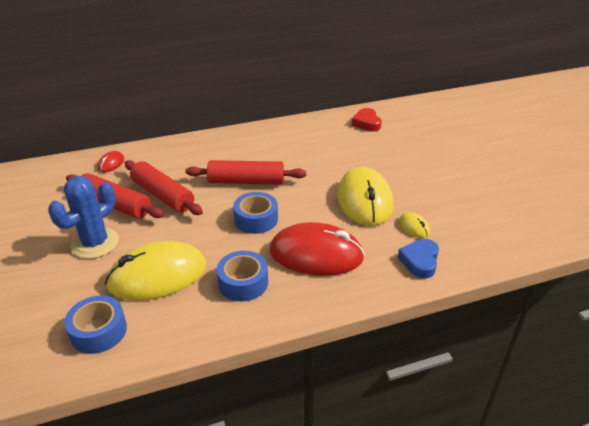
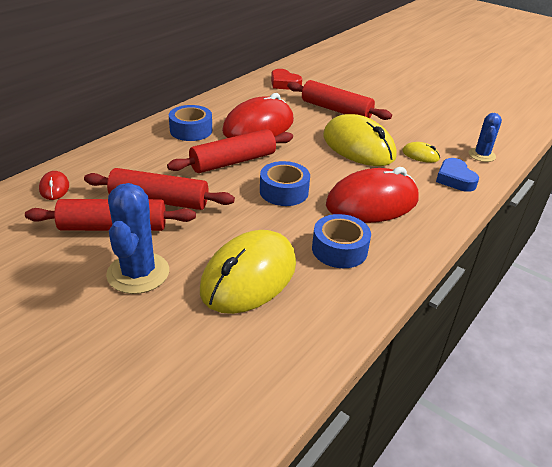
camera: 35 degrees left, 0 degrees up
(98, 331) = (253, 354): blue tape -> blue tape (191, 130)
(300, 157) = (258, 126): none -> red mouse
(385, 160) = (336, 110): none -> red rolling pin
(479, 248) = (481, 155): none -> blue cactus

